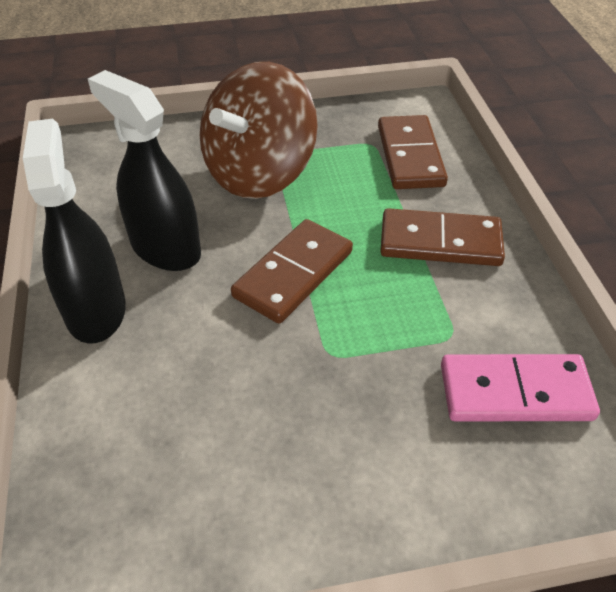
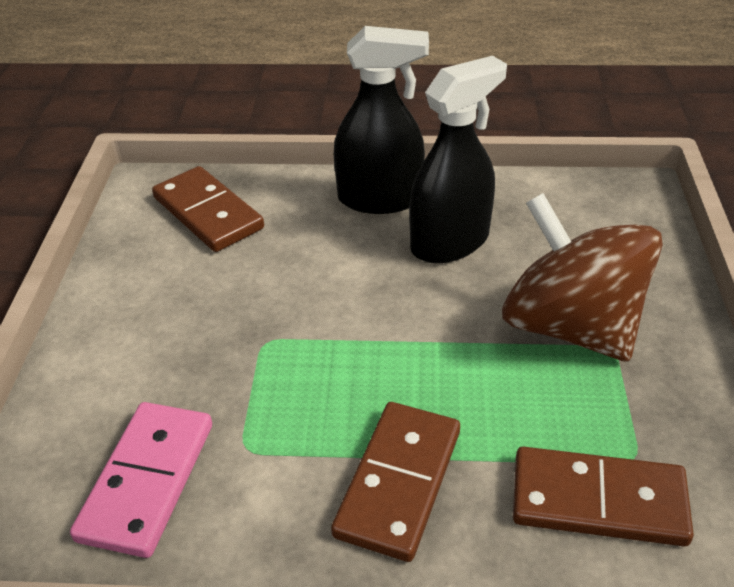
camera: 105 degrees right, 5 degrees down
(293, 274) = (384, 330): brown domino -> brown domino (208, 213)

